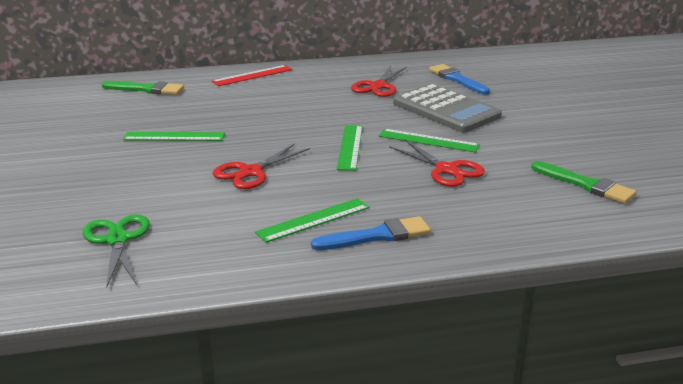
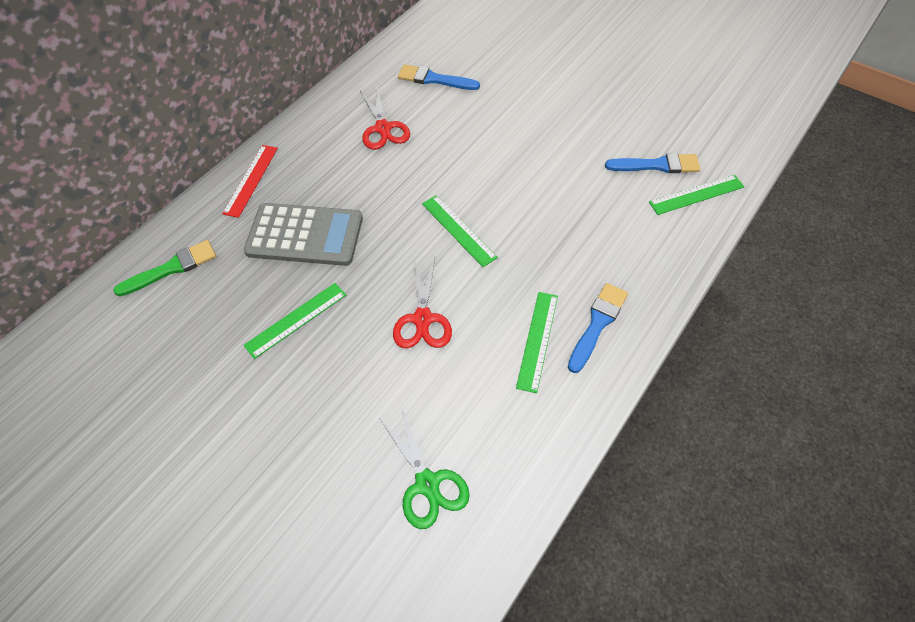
camera: 40 degrees left, 30 degrees up
(117, 240) = (427, 483): green scissors -> green scissors turned 150 degrees counterclockwise
(428, 141) = (505, 181): green ruler -> green ruler (696, 195)
(446, 110) = (472, 130): grey calculator -> grey calculator (305, 235)
(446, 170) = (557, 210): red scissors -> none
(586, 185) = (657, 165): green brush -> blue brush

